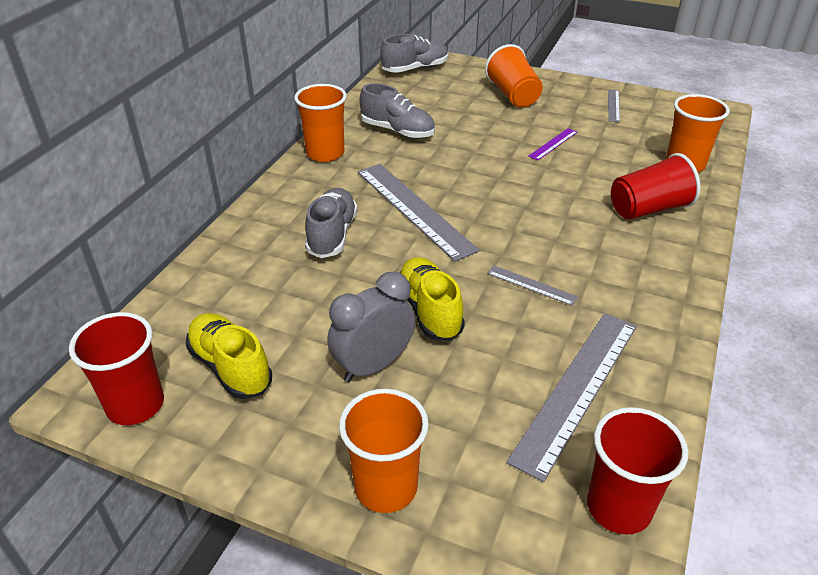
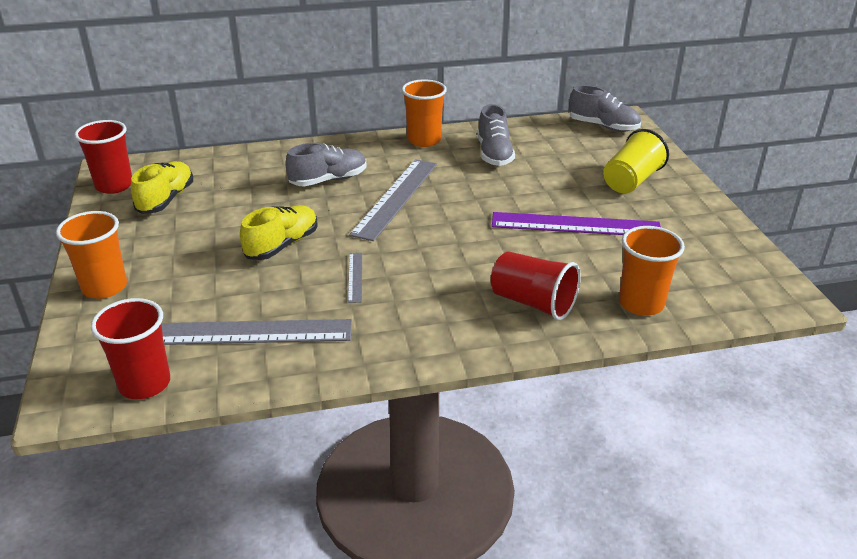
camera: 55 degrees right, 5 degrees down
(373, 366) = (207, 244): grey clock -> none
(513, 95) = (631, 181): orange cup -> yellow cup
(553, 144) = (575, 225): purple ruler -> purple ruler, size x2.19
(613, 105) = (697, 234): grey ruler -> none

